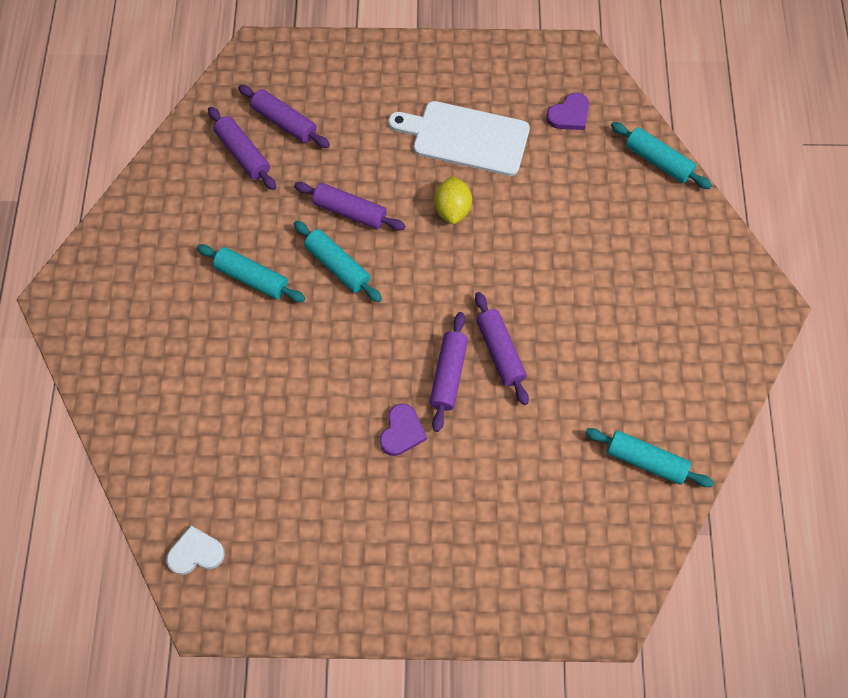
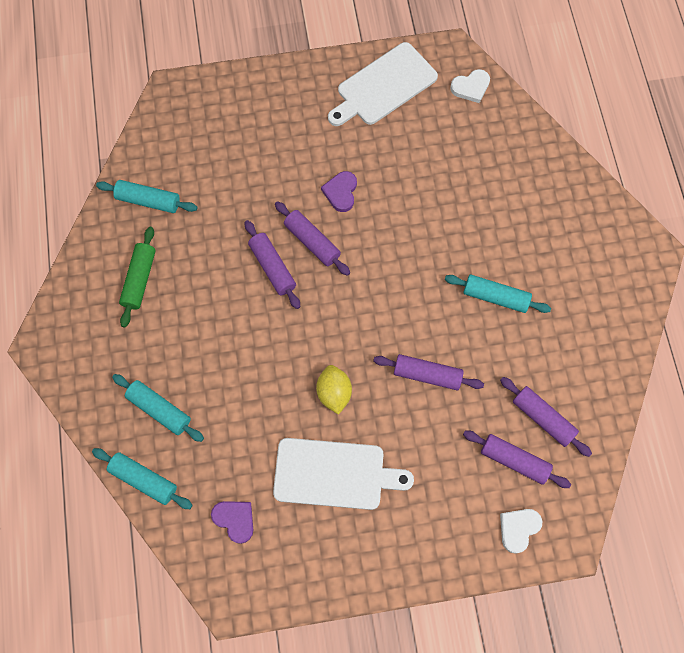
camera: 170 degrees right, 5 degrees up
(299, 68) = (518, 529): none -> white heart
(313, 575) = (384, 86): none -> white cutting board
(337, 266) = (425, 320): turquoise rolling pin -> turquoise rolling pin (159, 409)
(448, 375) = (312, 242): purple rolling pin -> purple rolling pin turned 45 degrees counterclockwise
(569, 115) = (235, 520): purple heart -> purple heart turned 90 degrees clockwise
(659, 363) = (139, 279): none -> green rolling pin

